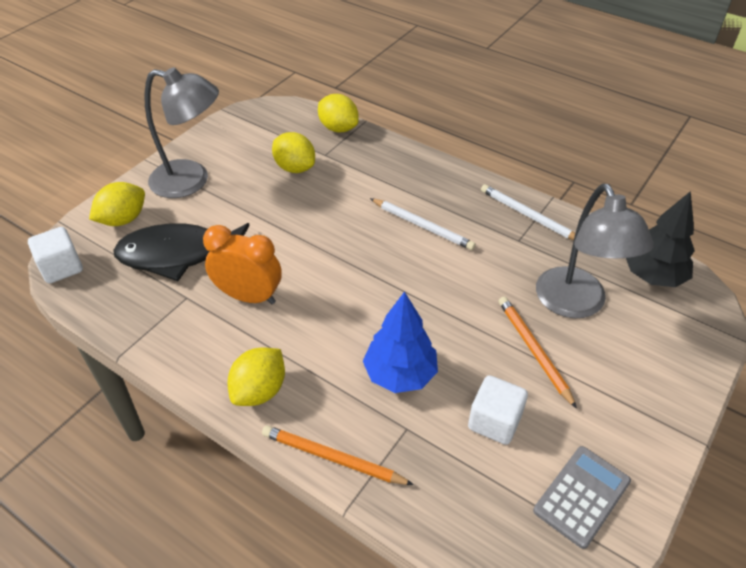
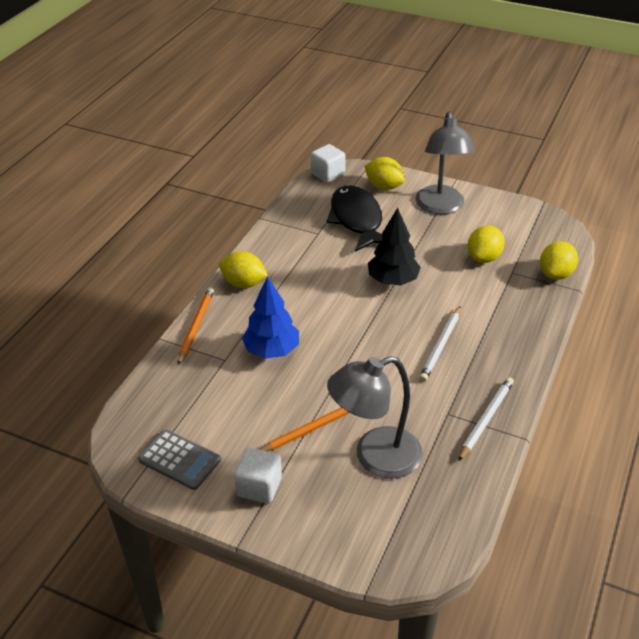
camera: 80 degrees right, 5 degrees down
(249, 296) = (327, 262): orange clock -> none
(494, 421) = (238, 407): white cube -> white cube (259, 487)
(653, 276) = (432, 520): black tree -> black tree (392, 280)

